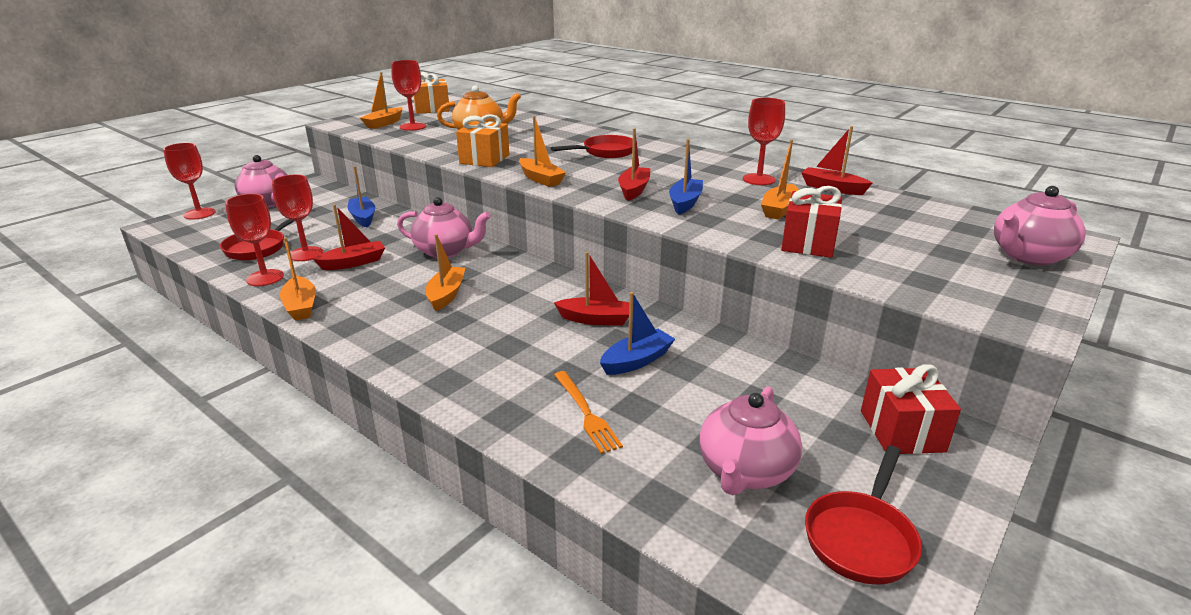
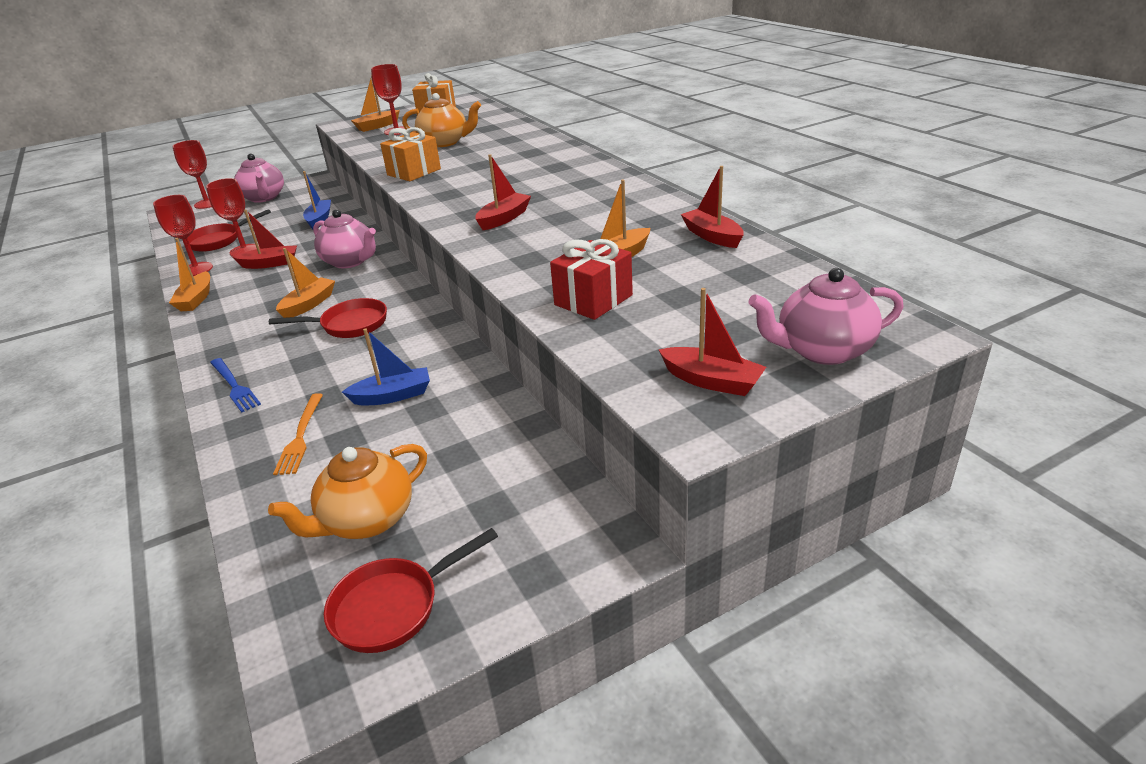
camera: 25 degrees right, 5 degrees up
(453, 381) = (234, 386): none -> blue fork
(541, 179) = (435, 198): orange boat -> none
(596, 319) = (402, 348): red boat -> red boat (712, 381)
(605, 152) = (533, 172): red pan -> red pan (349, 325)
(685, 203) = (533, 238): blue boat -> none
(745, 471) = (366, 520): pink teapot -> orange teapot
(759, 179) = (646, 217): red goblet -> none
(901, 431) = (551, 518): red gift -> none

